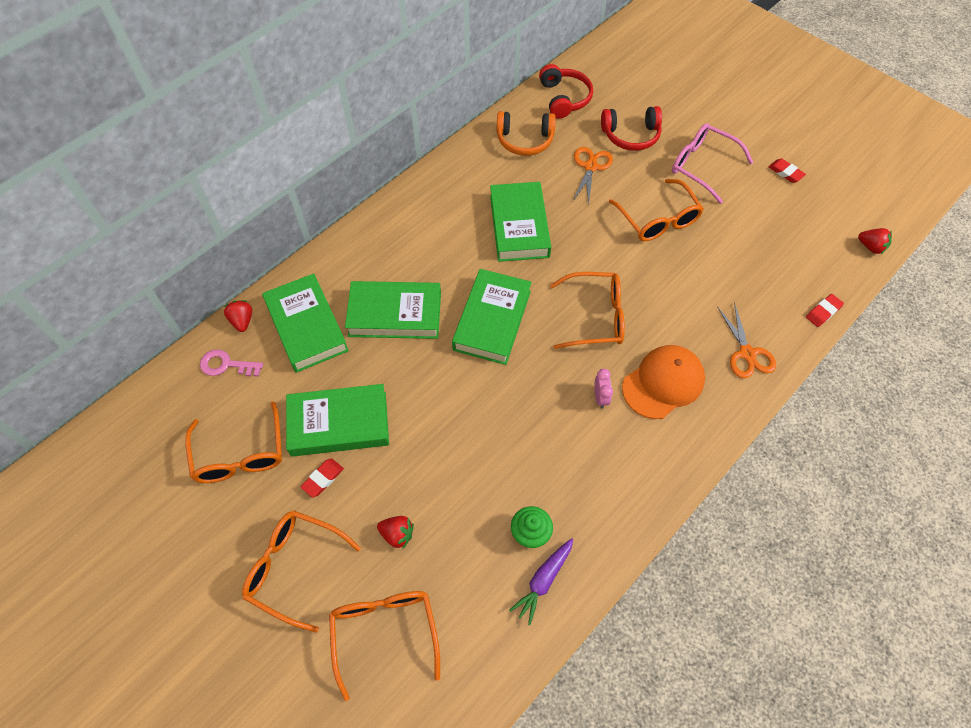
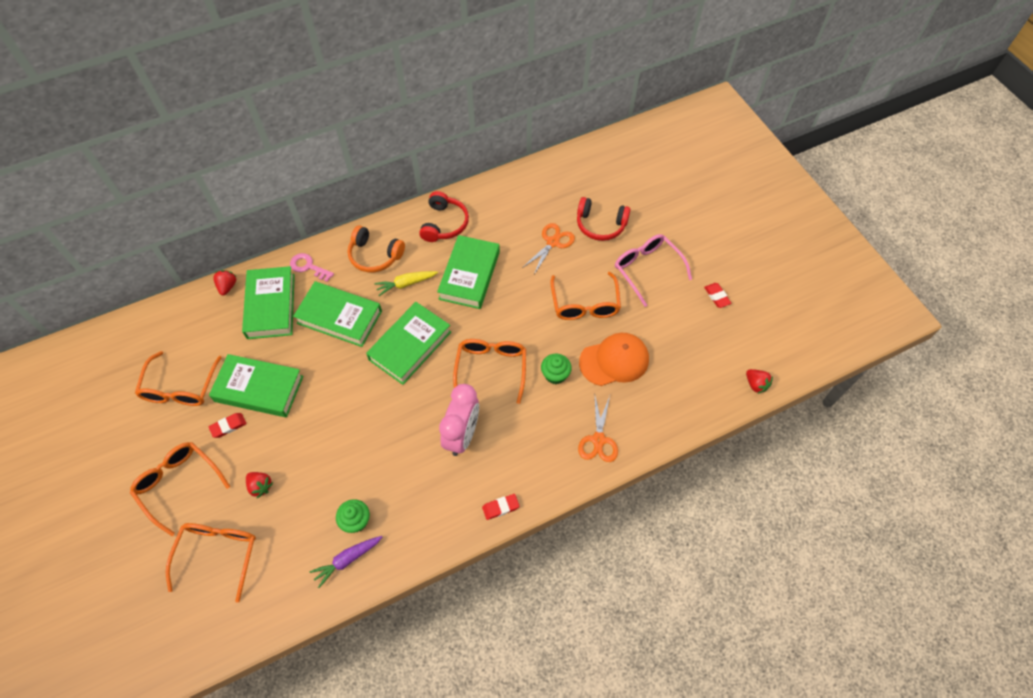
camera: 20 degrees right, 0 degrees up
(226, 365) = (201, 317): pink key -> pink key (308, 267)
(453, 256) = (406, 284): none -> yellow carrot
(525, 140) = (510, 204): orange headphones -> orange headphones (374, 256)
(564, 98) = (561, 176): red headphones -> red headphones (444, 224)
(594, 317) = (491, 369): orange glasses -> orange glasses turned 105 degrees counterclockwise
(600, 397) = (462, 435): pink clock -> pink clock, size x2.23
(663, 383) = (517, 440): orange cap -> orange cap (614, 361)
(666, 301) = (555, 375): none -> green cupcake
(823, 312) = (682, 426): red eraser -> red eraser (500, 507)

